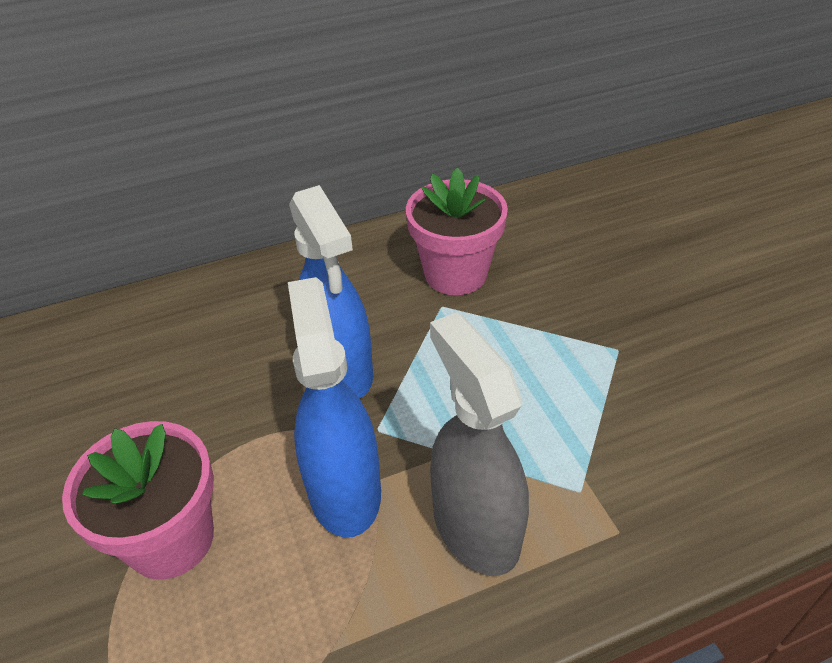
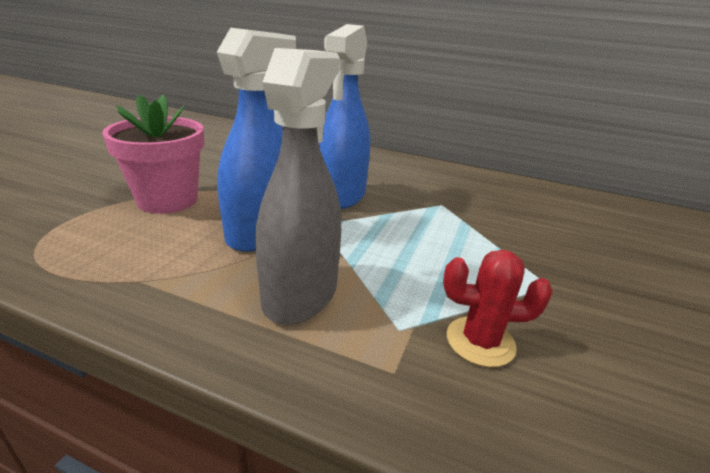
camera: 40 degrees right, 15 degrees down
(455, 274) = (472, 198): pink flower pot -> none
(635, 452) = (480, 341): none -> red cactus

